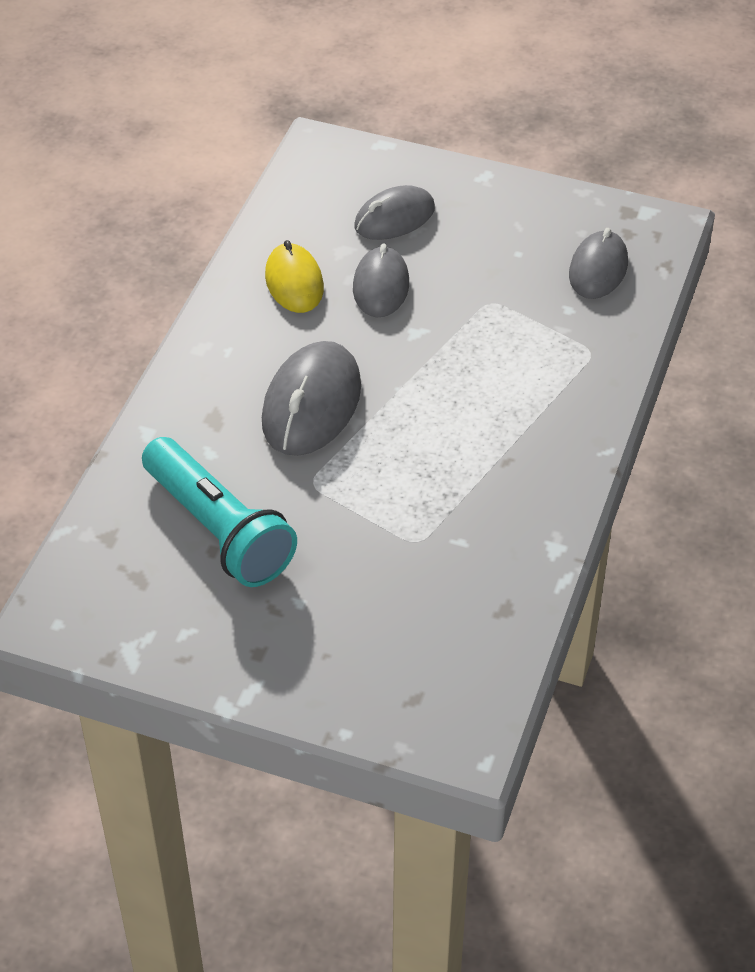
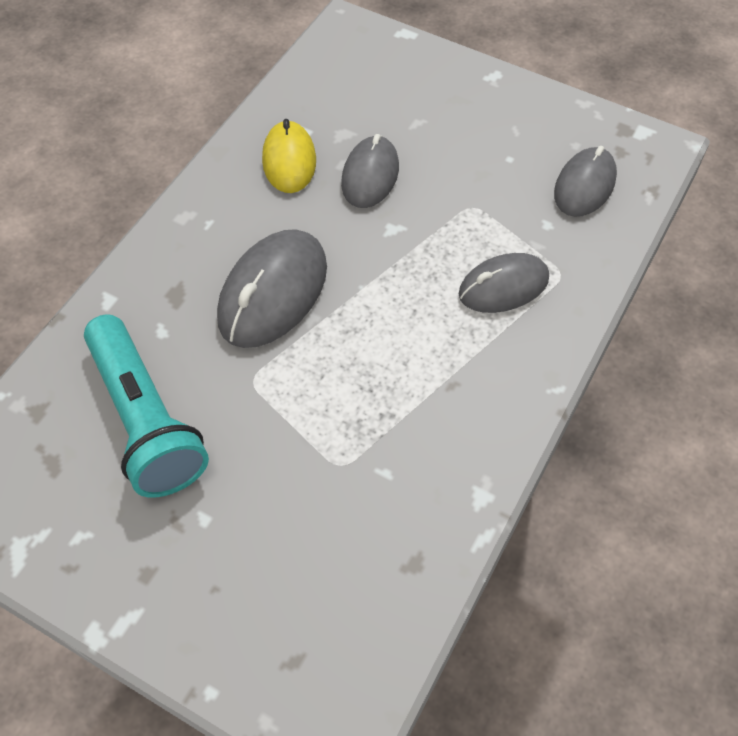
camera: 10 degrees right, 10 degrees up
(394, 218) = (399, 107): grey mouse -> grey mouse (503, 286)

